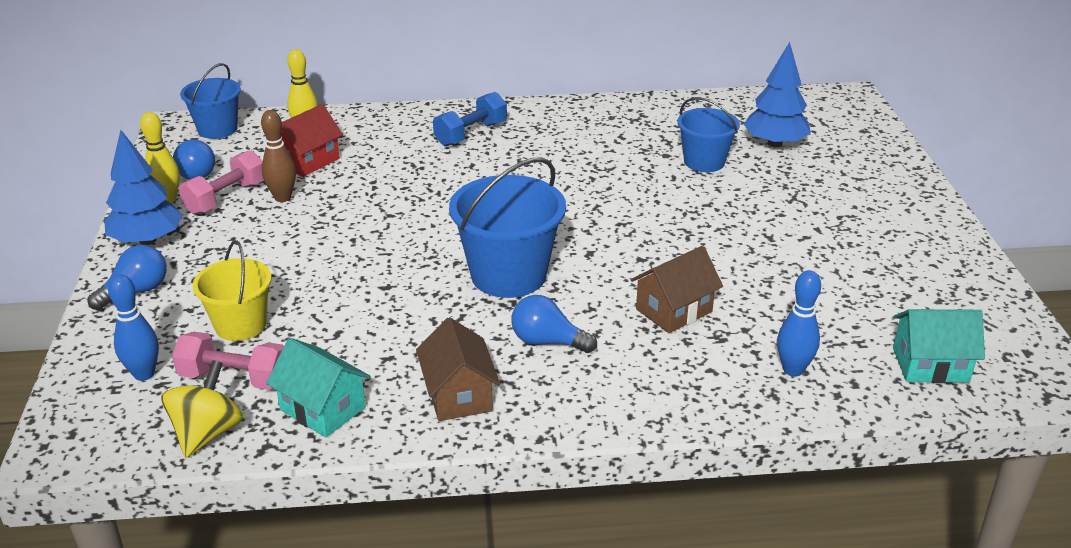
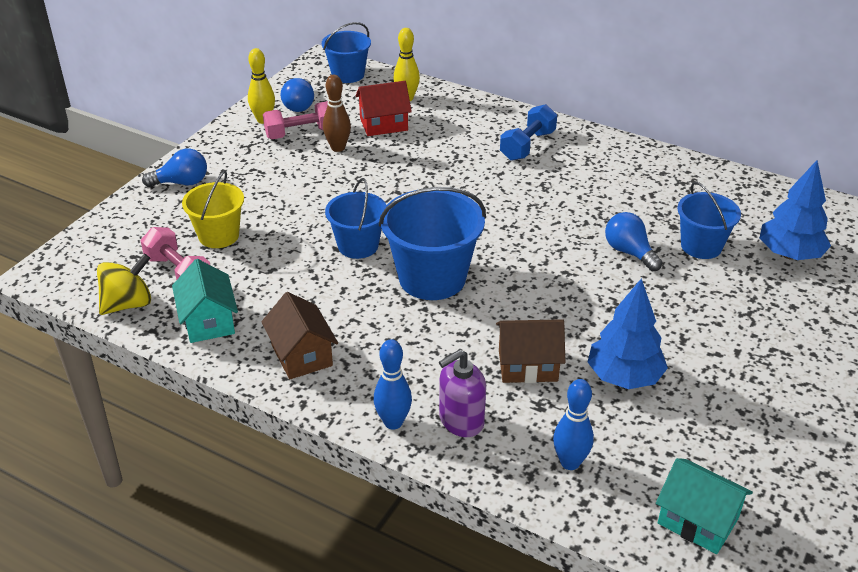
camera: 35 degrees right, 5 degrees up
(144, 374) = (132, 244): blue bowling pin -> blue bowling pin (393, 422)
(148, 240) = (223, 147): blue tree -> blue tree (624, 377)
(404, 276) = (358, 245): none -> blue bucket
(458, 395) = (302, 355): brown house -> brown house turned 45 degrees counterclockwise
(471, 134) = (527, 145): blue dumbbell -> blue dumbbell turned 45 degrees counterclockwise
(547, 341) = (404, 344): blue light bulb -> blue light bulb (629, 252)
(669, 381) = (461, 421): none -> purple soap dispenser

